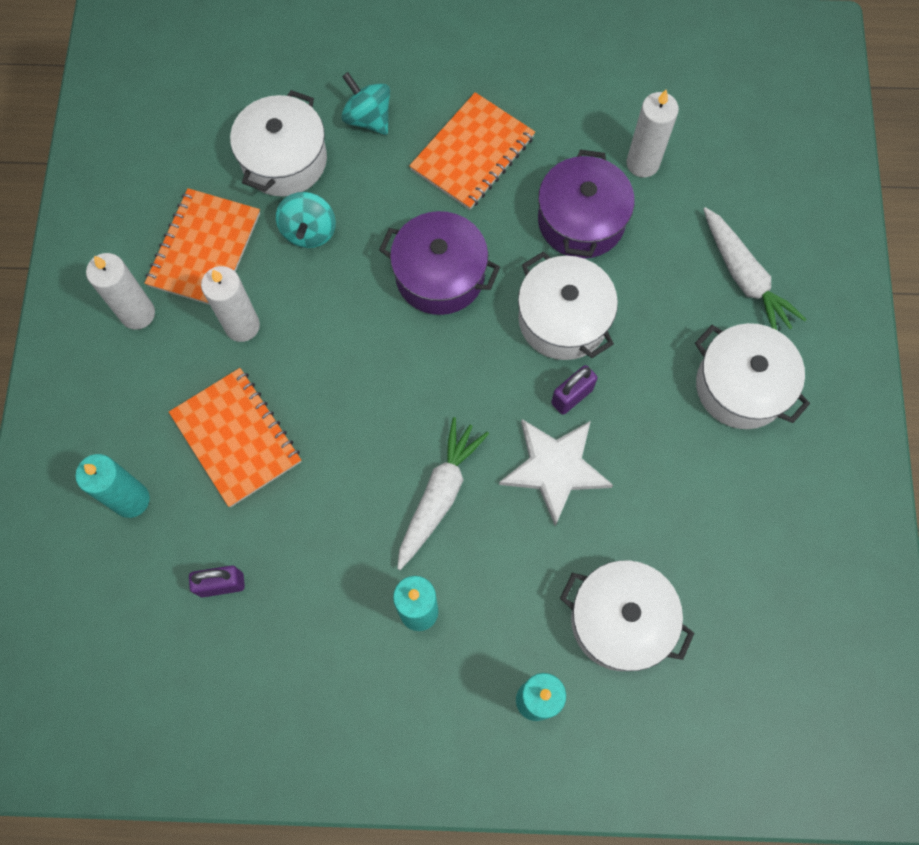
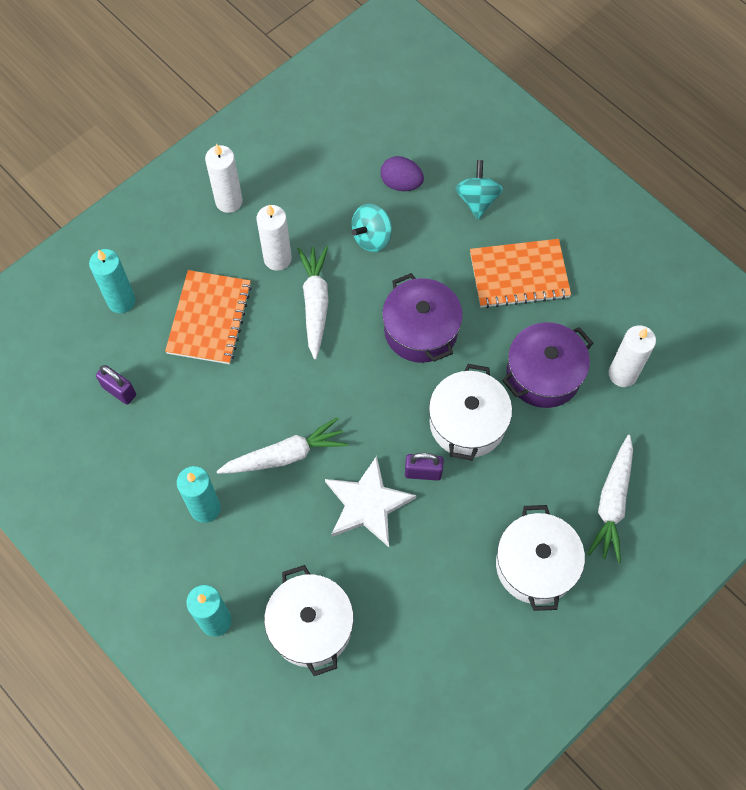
camera: 45 degrees right, 5 degrees down
(204, 249) = (302, 197): orange notebook -> none
(284, 160) = (401, 183): white pot -> purple egg
(321, 335) = (315, 304): none -> white carrot

